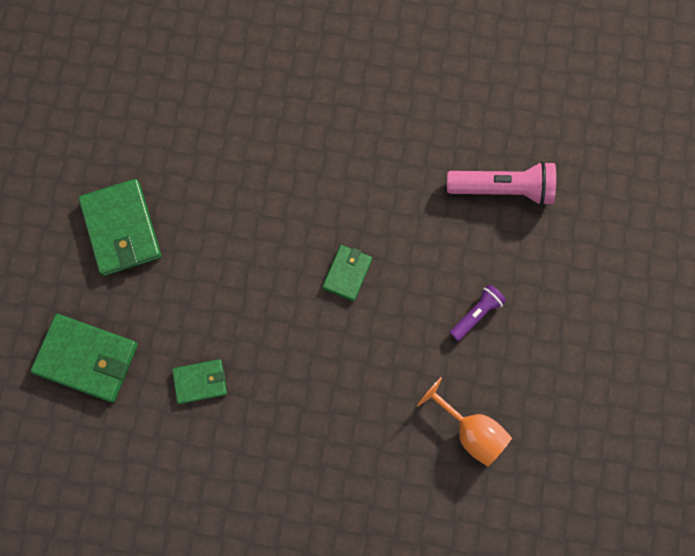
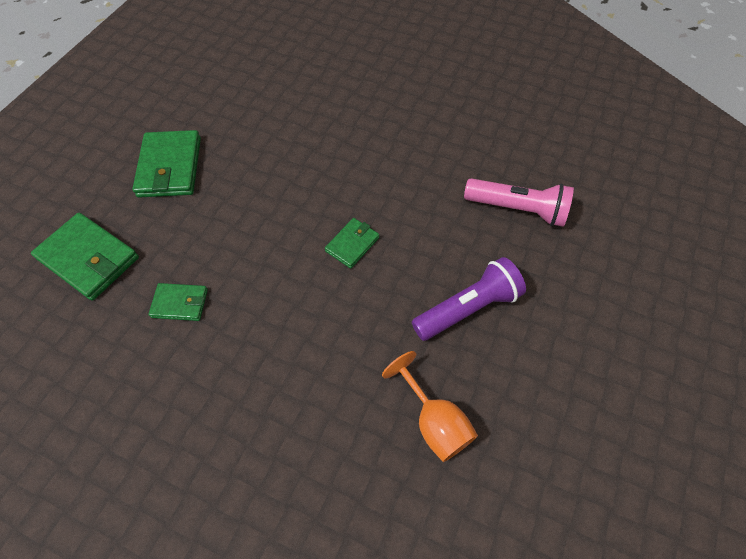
camera: 15 degrees right, 15 degrees down
(476, 314) = (467, 308): purple flashlight -> purple flashlight, size x1.72

